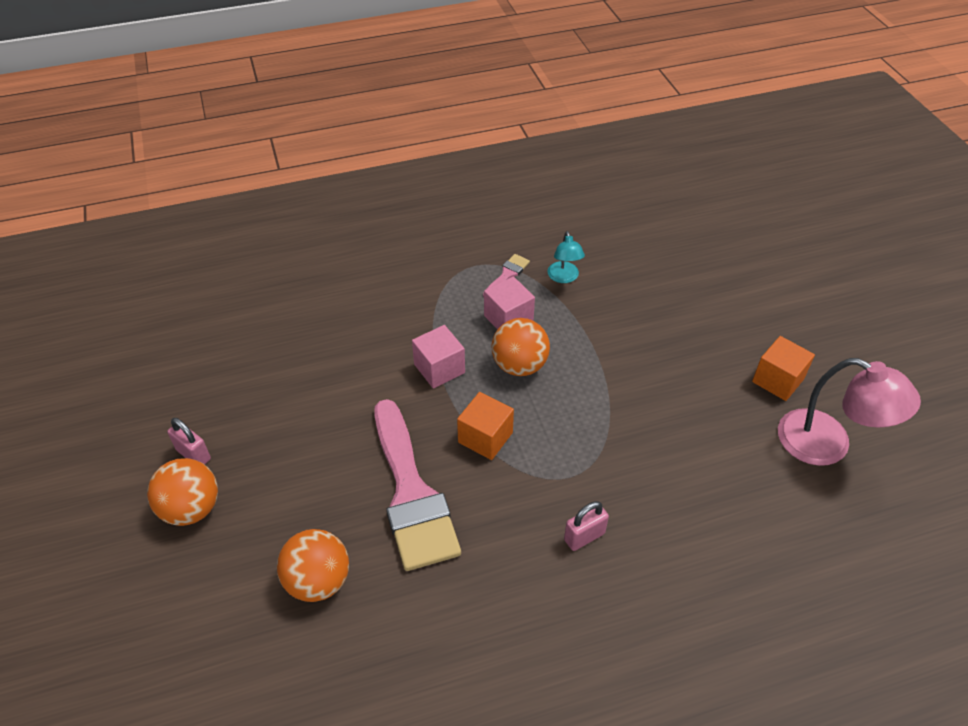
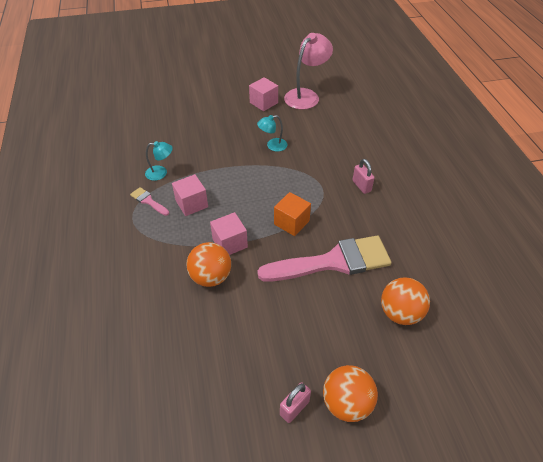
camera: 85 degrees left, 0 degrees up
(519, 365) = (234, 201): orange ball -> orange ball (211, 277)
(659, 402) = (272, 146): none -> turquoise lamp
(778, 380) = (263, 103): orange cube -> pink cube

